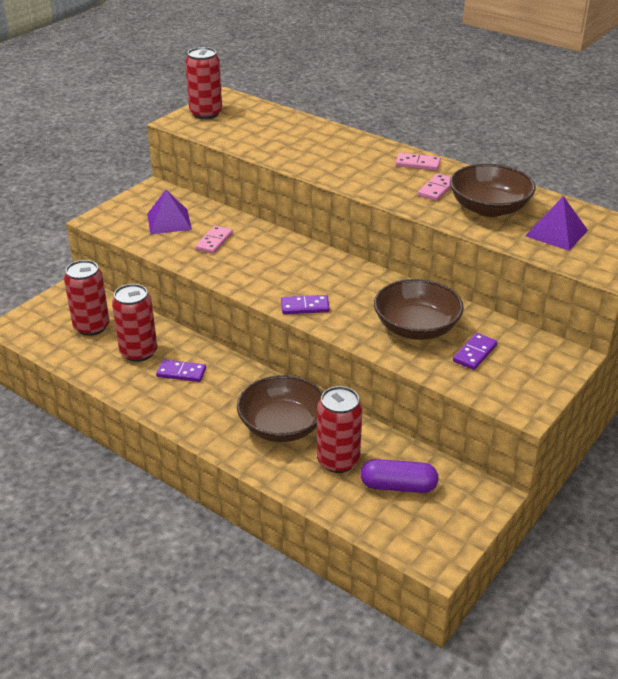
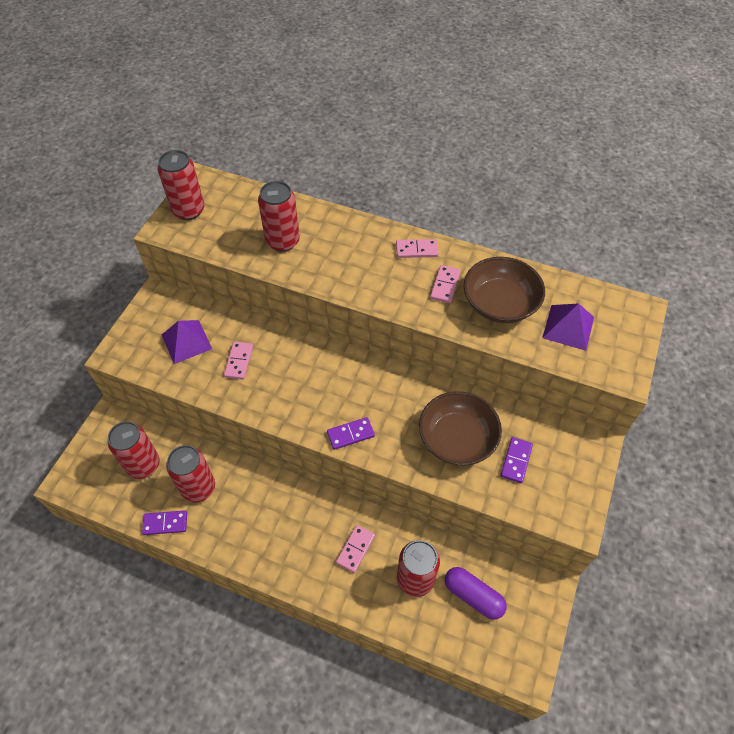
camera: 15 degrees left, 20 degrees up
(181, 372) = (246, 504): purple domino -> purple domino (165, 523)
(282, 426) = (355, 549): brown bowl -> pink domino
(286, 142) = (282, 241): none -> red can
(398, 486) = (473, 596): purple capsule -> purple capsule turned 45 degrees clockwise

